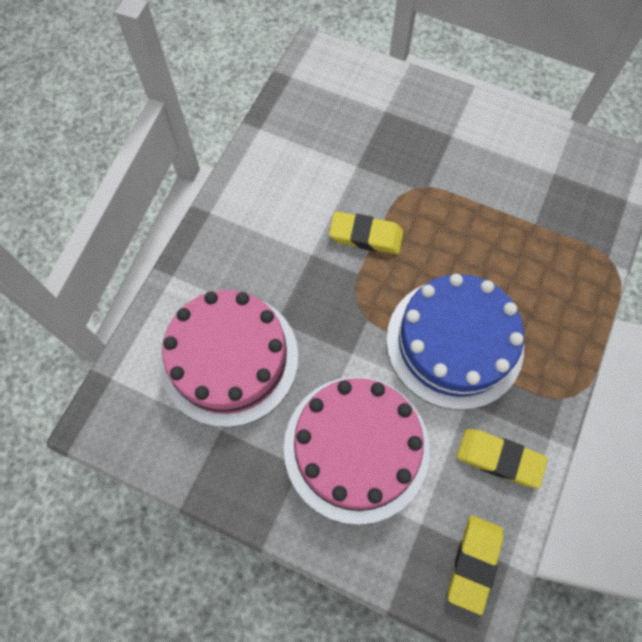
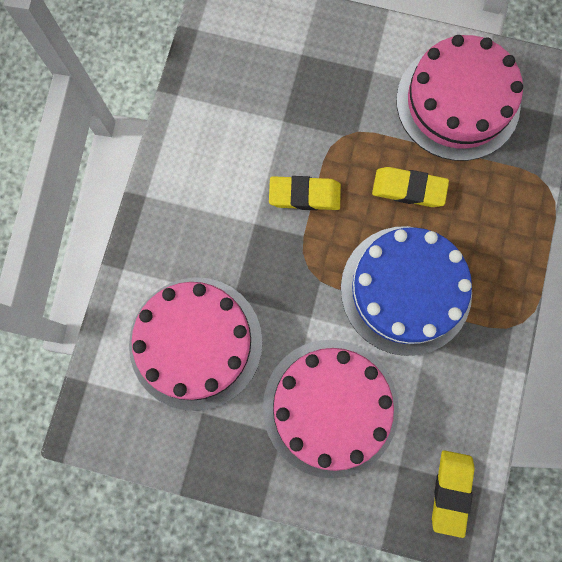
camera: 10 degrees left, 10 degrees up
(499, 458) = (461, 394): yellow eraser -> yellow eraser (408, 189)
(532, 175) = (458, 102): none -> pink cake

